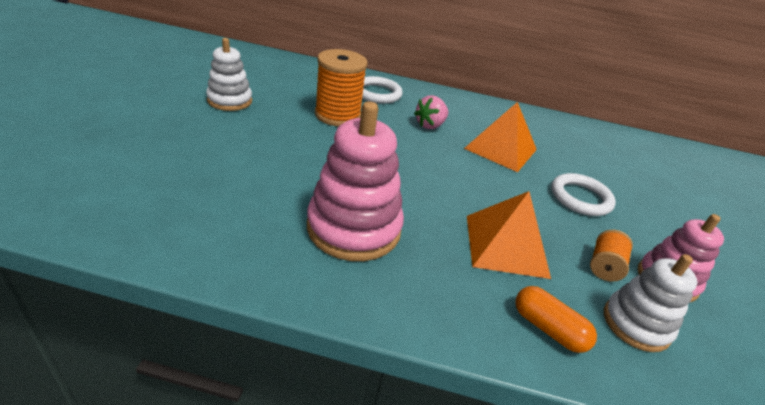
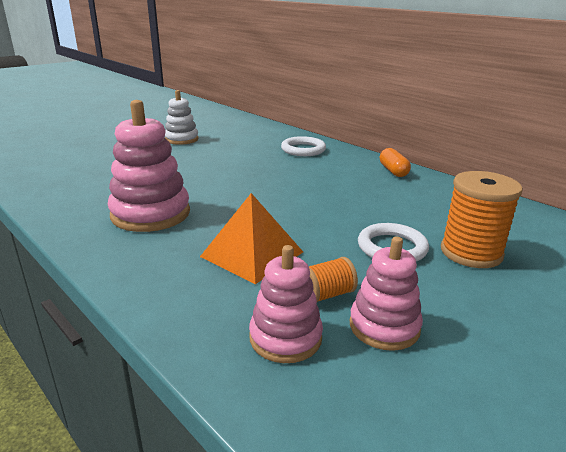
camera: 40 degrees right, 10 degrees down
(337, 115) = (246, 157): orange spool -> orange spool (471, 253)
(430, 125) = (317, 174): pink strawberry -> none
(500, 149) = (363, 199): orange pyramid -> none
(548, 329) = (195, 308): orange capsule -> orange capsule (393, 171)
(636, 324) = (285, 338): white stacking toy -> pink stacking toy

